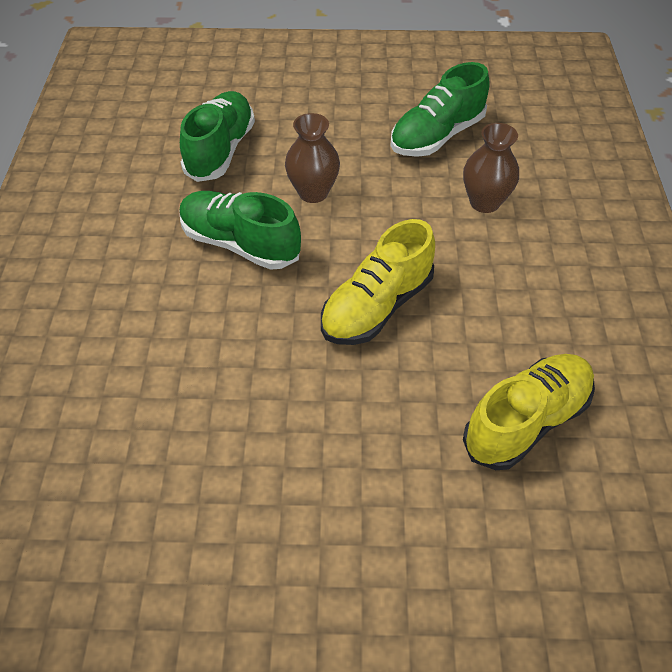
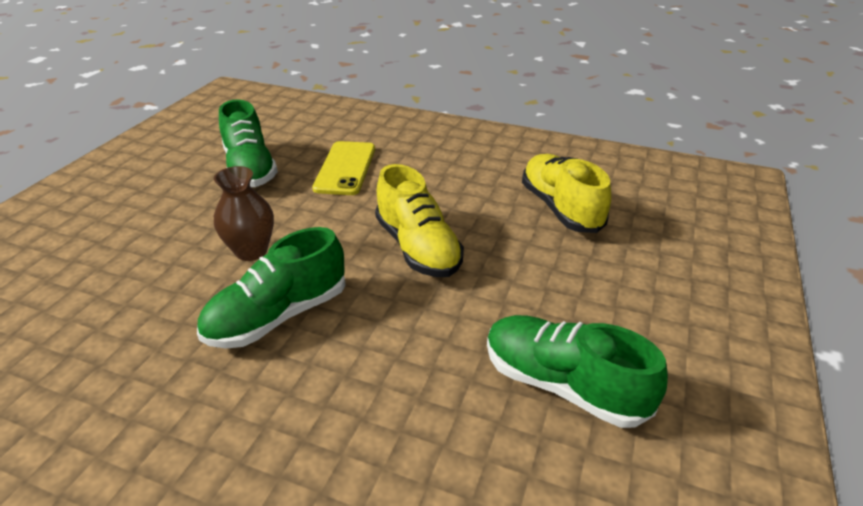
camera: 70 degrees left, 15 degrees down
(220, 150) = (121, 302): green shoe -> green shoe (563, 385)
(484, 202) = (345, 168): brown vase -> yellow phone

